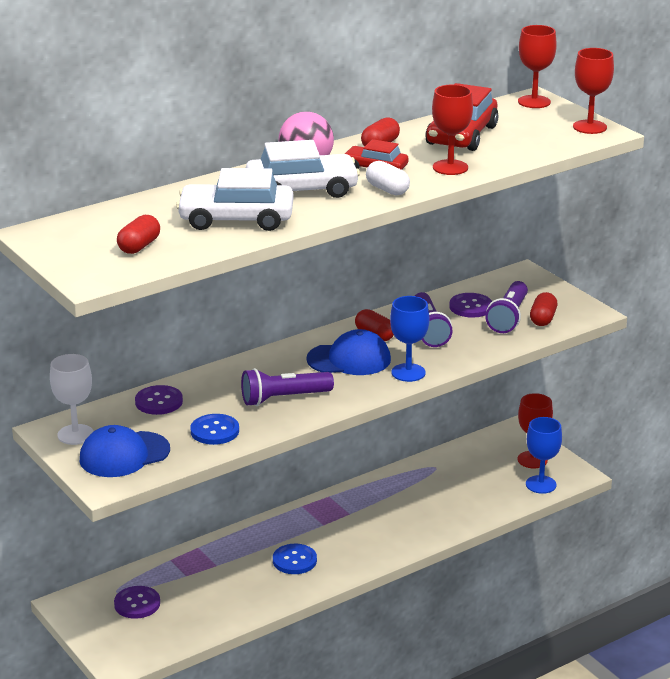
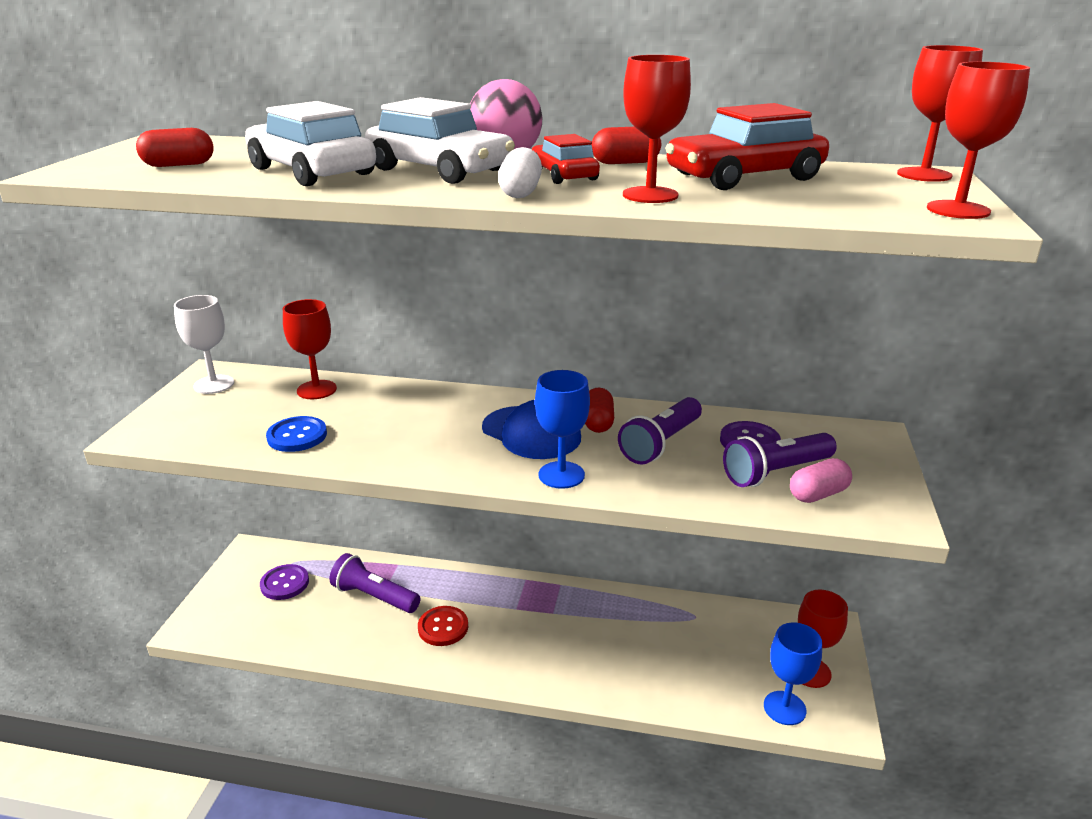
camera: 45 degrees right, 0 degrees up
(124, 455) = (201, 418): blue cap -> none
(159, 402) = (316, 390): purple button -> red goblet
(284, 398) = (406, 438): purple flashlight -> purple flashlight (374, 596)
(294, 560) = (443, 627): blue button -> red button
(543, 319) = (818, 494): red capsule -> pink capsule

